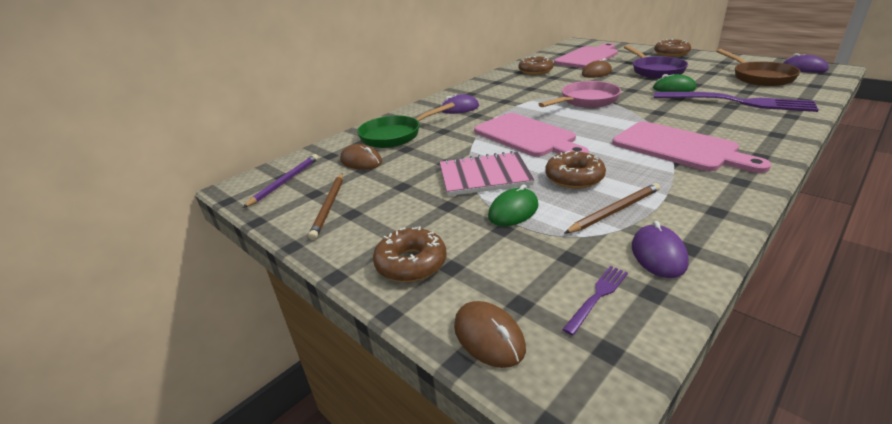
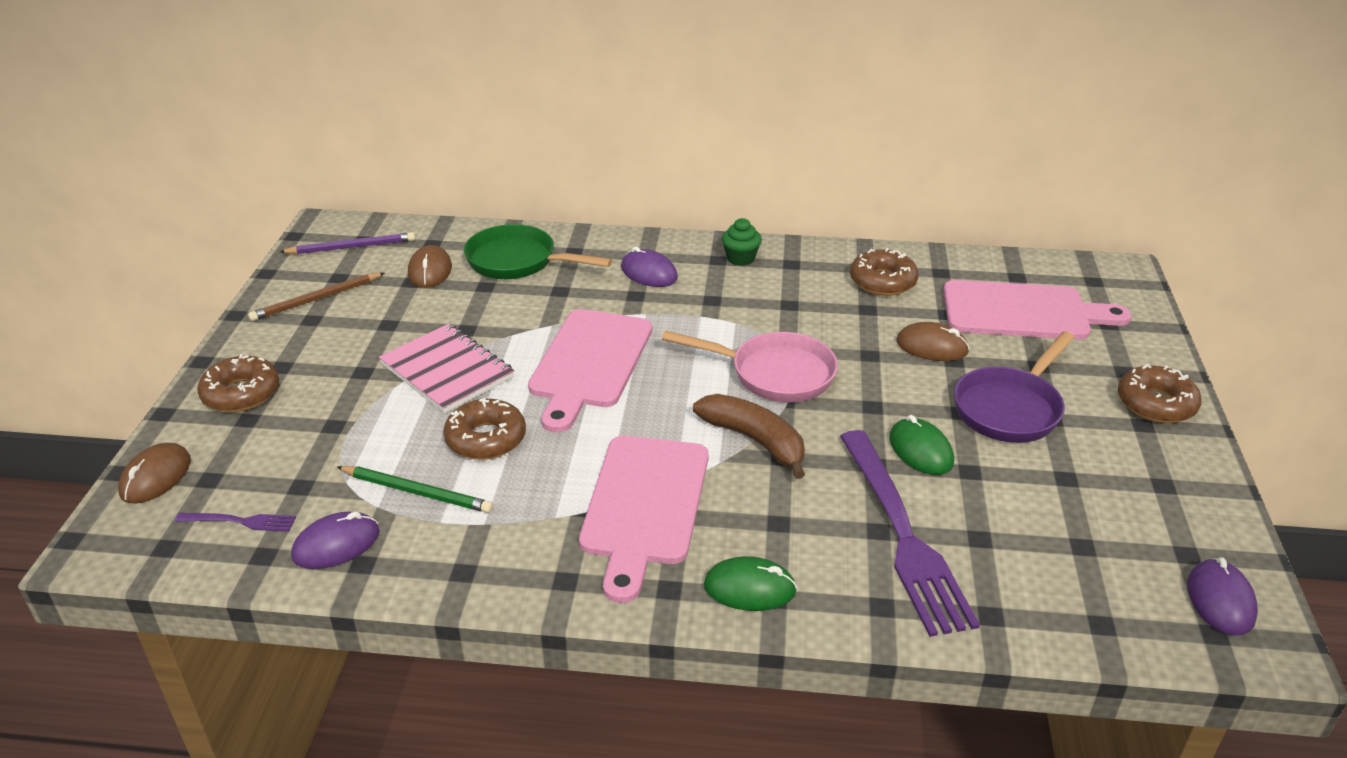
camera: 50 degrees right, 5 degrees up
(477, 89) = (740, 258): none -> green cupcake
(513, 211) = (375, 420): green mouse -> green mouse (749, 588)
(615, 211) = (417, 492): brown pencil -> green pencil
(639, 114) = (755, 440): none -> brown banana
(759, 77) = (1089, 544): brown pan -> none

